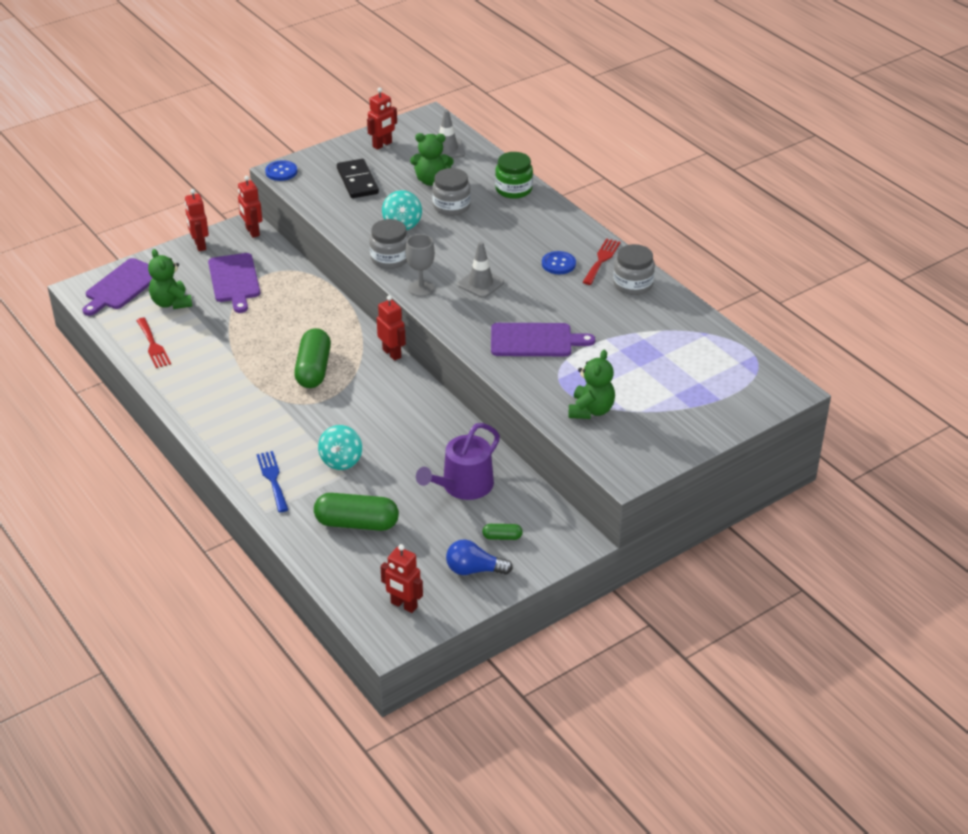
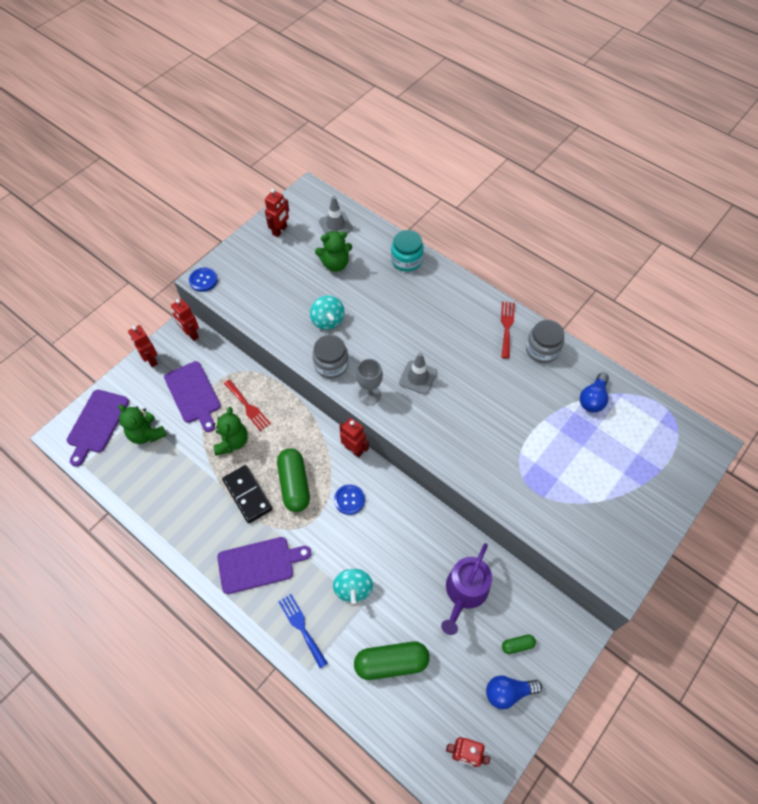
camera: 15 degrees left, 20 degrees up
(153, 345) = (146, 489): red fork -> red fork (248, 407)
(357, 181) = (272, 278): black domino -> black domino (247, 495)
(451, 206) = (362, 291): grey jar -> none
(513, 189) = (406, 260): green jar -> turquoise jar
(535, 340) = (487, 435): purple cutting board -> purple cutting board (259, 564)
(558, 264) = (473, 339): blue button -> blue button (349, 500)
(591, 410) = (563, 510): green teddy bear -> green teddy bear (232, 442)
(671, 332) = (593, 399): none -> blue light bulb

